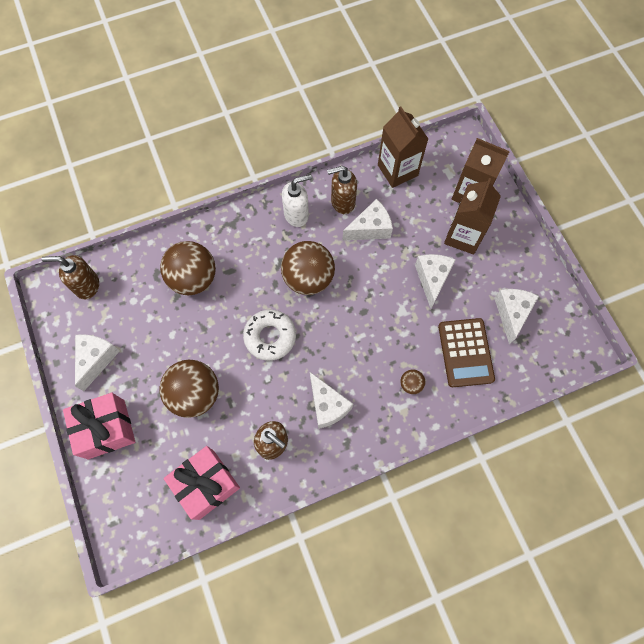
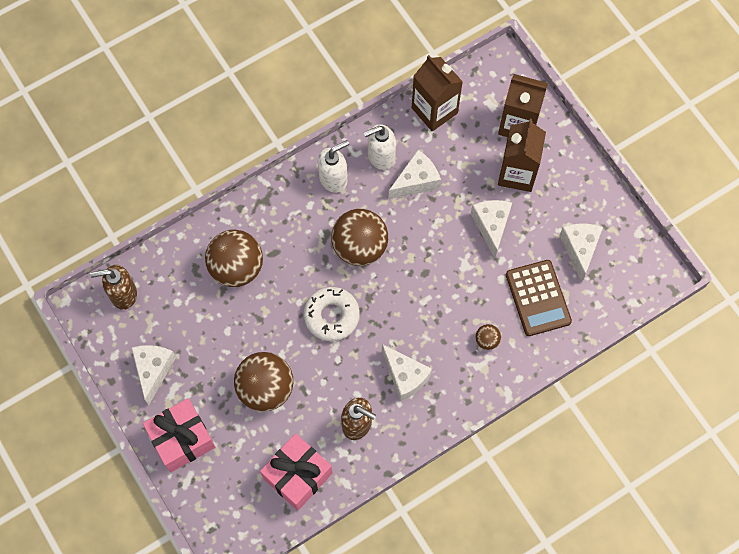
camera: 10 degrees left, 0 degrees up
(342, 202) = (380, 157): brown soap dispenser -> white soap dispenser

